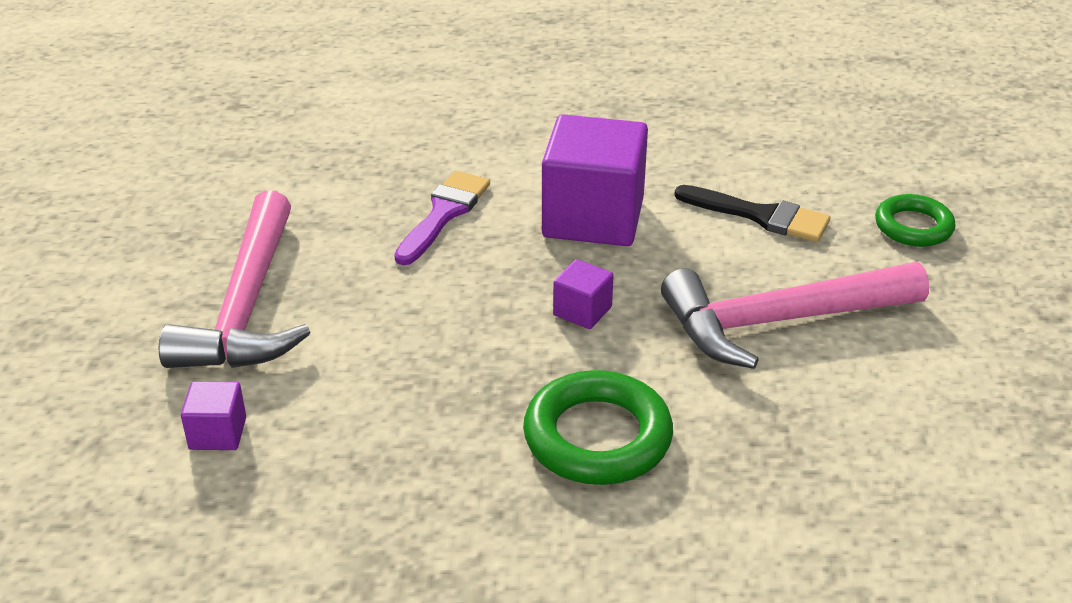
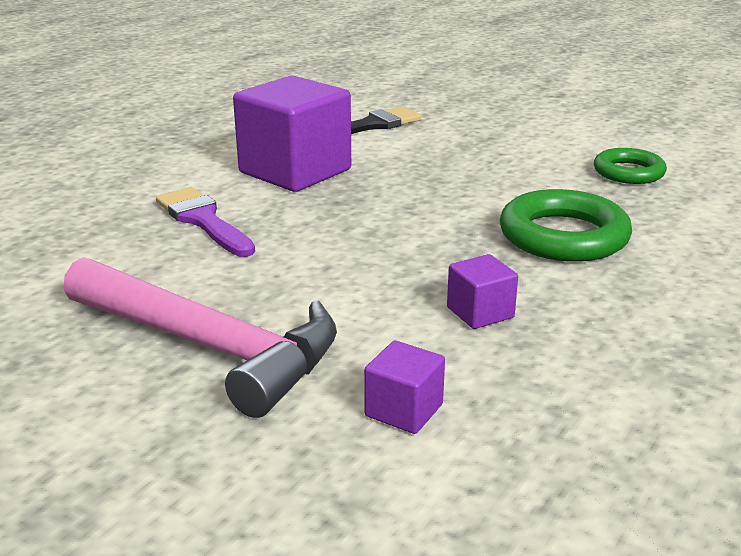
camera: 60 degrees left, 10 degrees down
(582, 311) = (407, 204): purple cube -> purple cube (480, 312)
(780, 321) = (491, 151): pink hammer -> none
(913, 226) = (436, 96): green ring -> green ring (628, 172)

